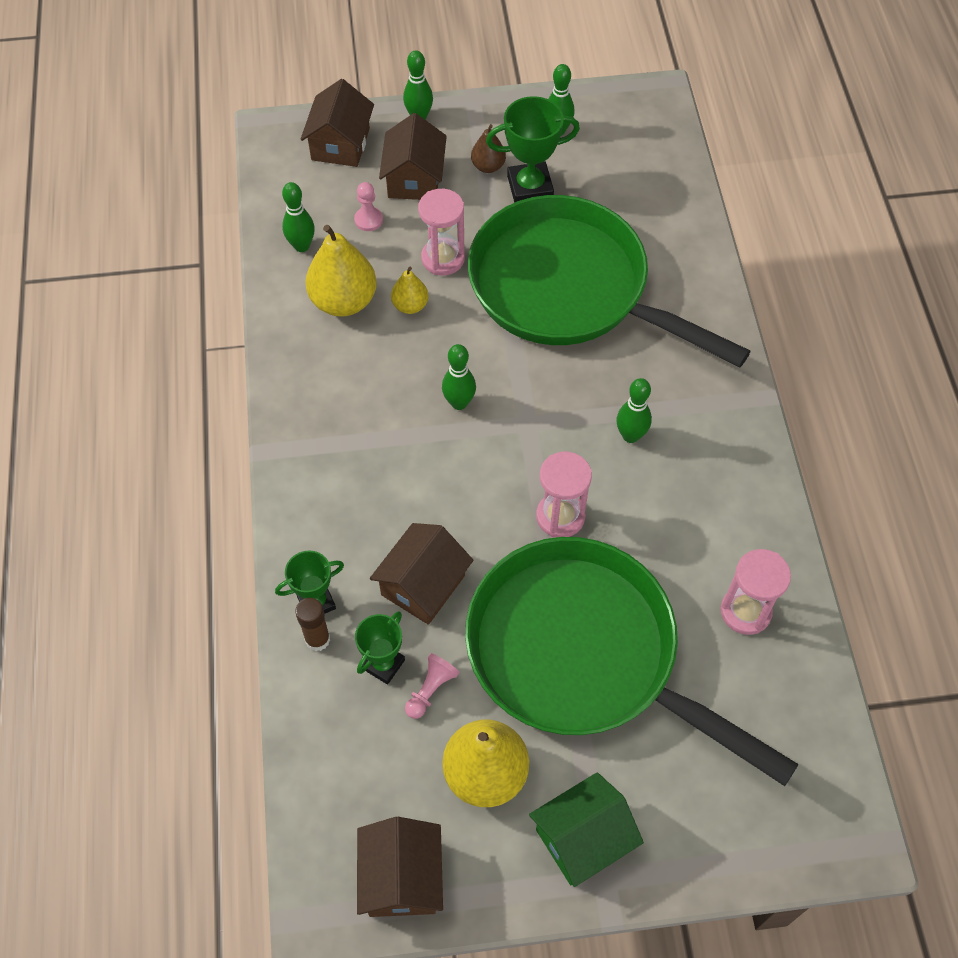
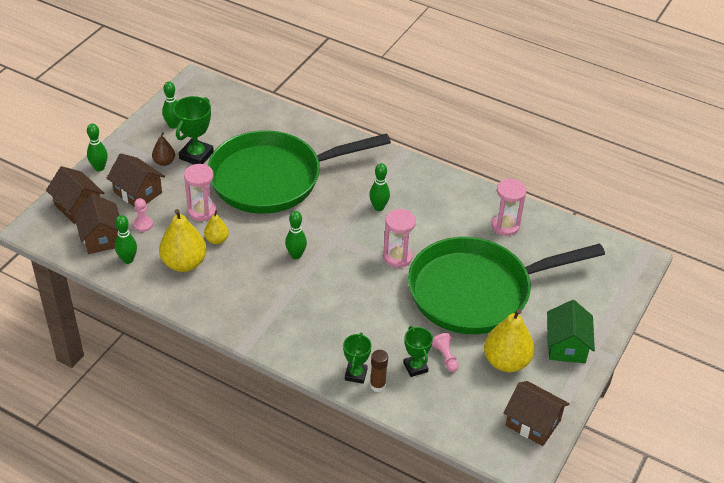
camera: 55 degrees left, 15 degrees down
(423, 585) = (386, 328): brown house -> brown house (101, 237)

